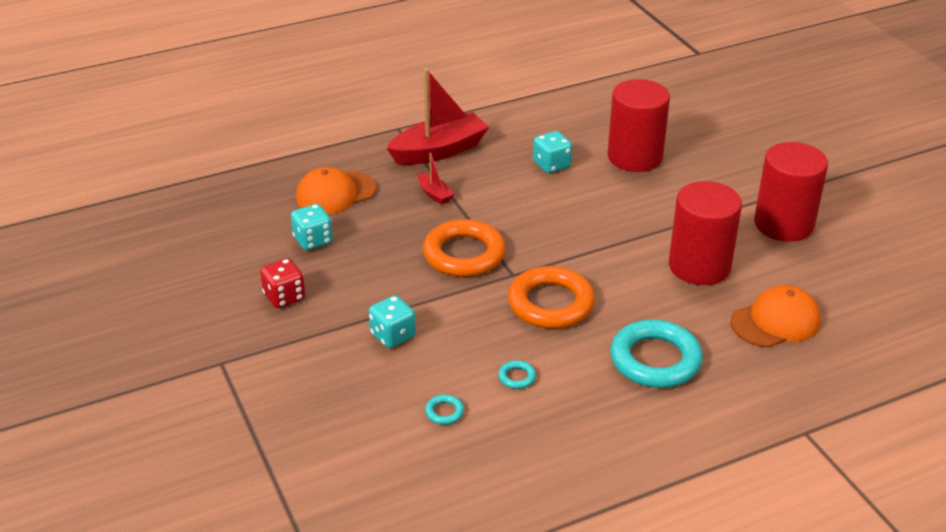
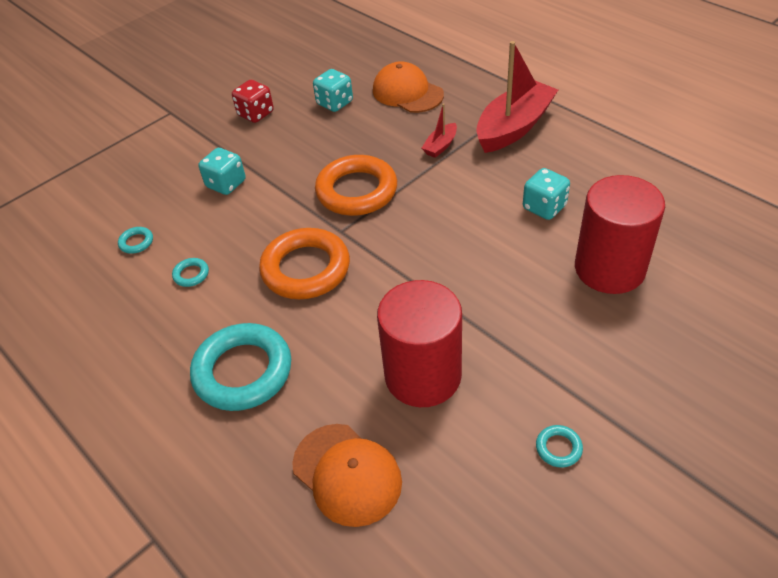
camera: 75 degrees right, 10 degrees up
(439, 151) = (514, 127): red boat -> red boat turned 90 degrees counterclockwise
(783, 224) = (558, 448): red cylinder -> turquoise ring

